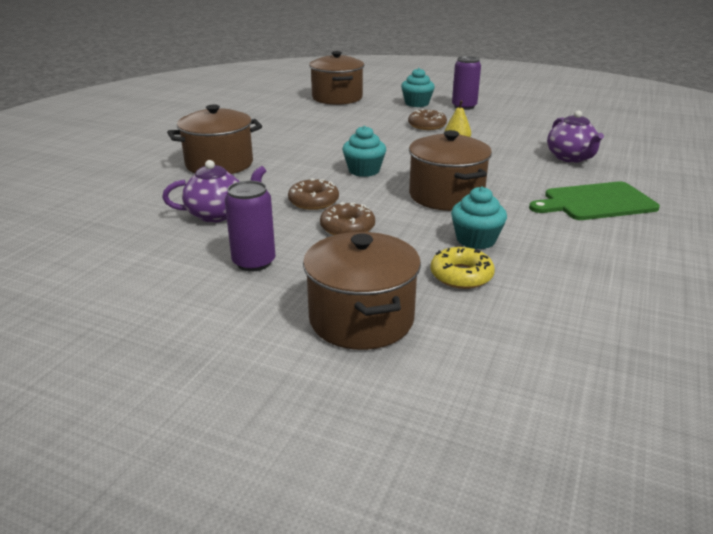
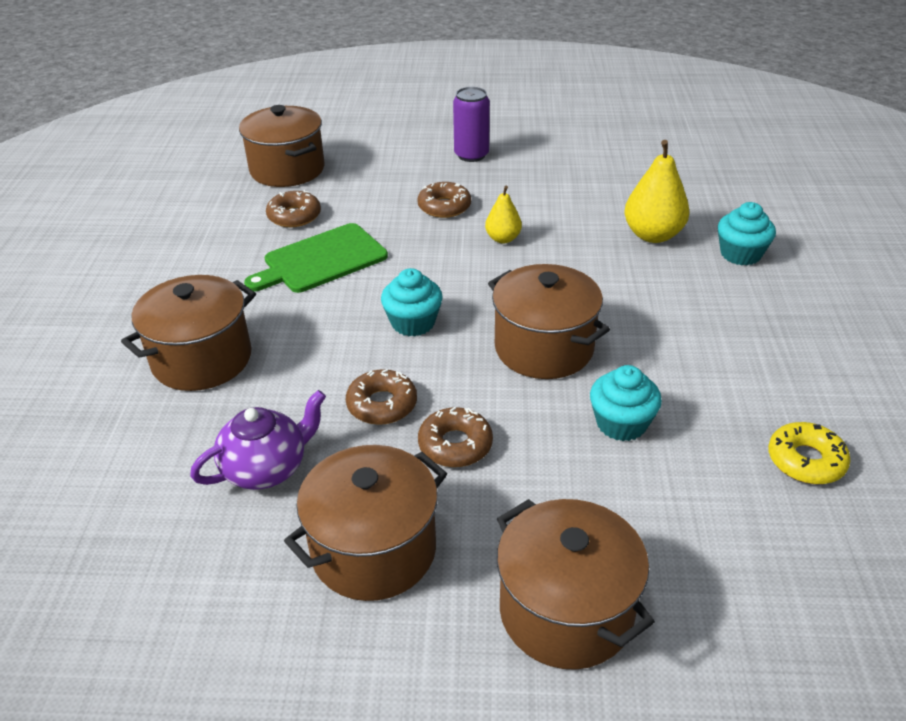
camera: 20 degrees left, 10 degrees up
(254, 262) = (374, 550): purple can -> brown pot
(325, 116) = (294, 216): none -> brown donut
(417, 103) = (405, 161): turquoise cupcake -> turquoise cupcake (740, 254)
(461, 275) = (638, 494): yellow donut -> yellow donut (806, 461)
(571, 158) = (653, 235): purple teapot -> yellow pear
(596, 202) = (719, 314): green cutting board -> green cutting board (321, 260)

